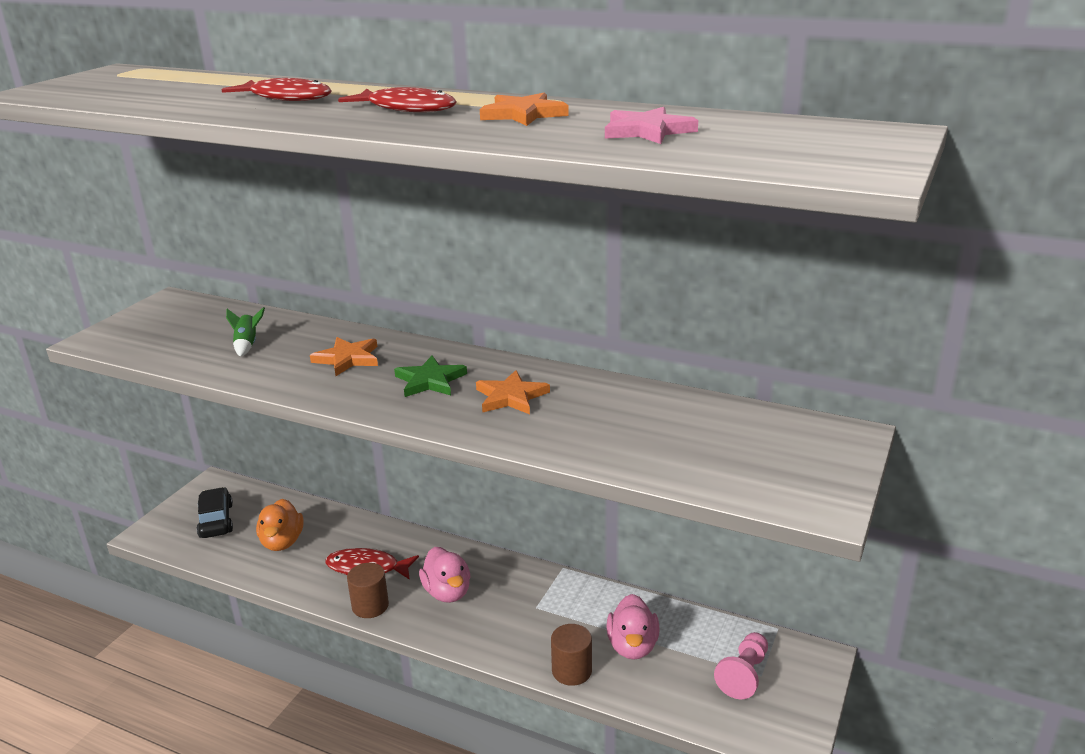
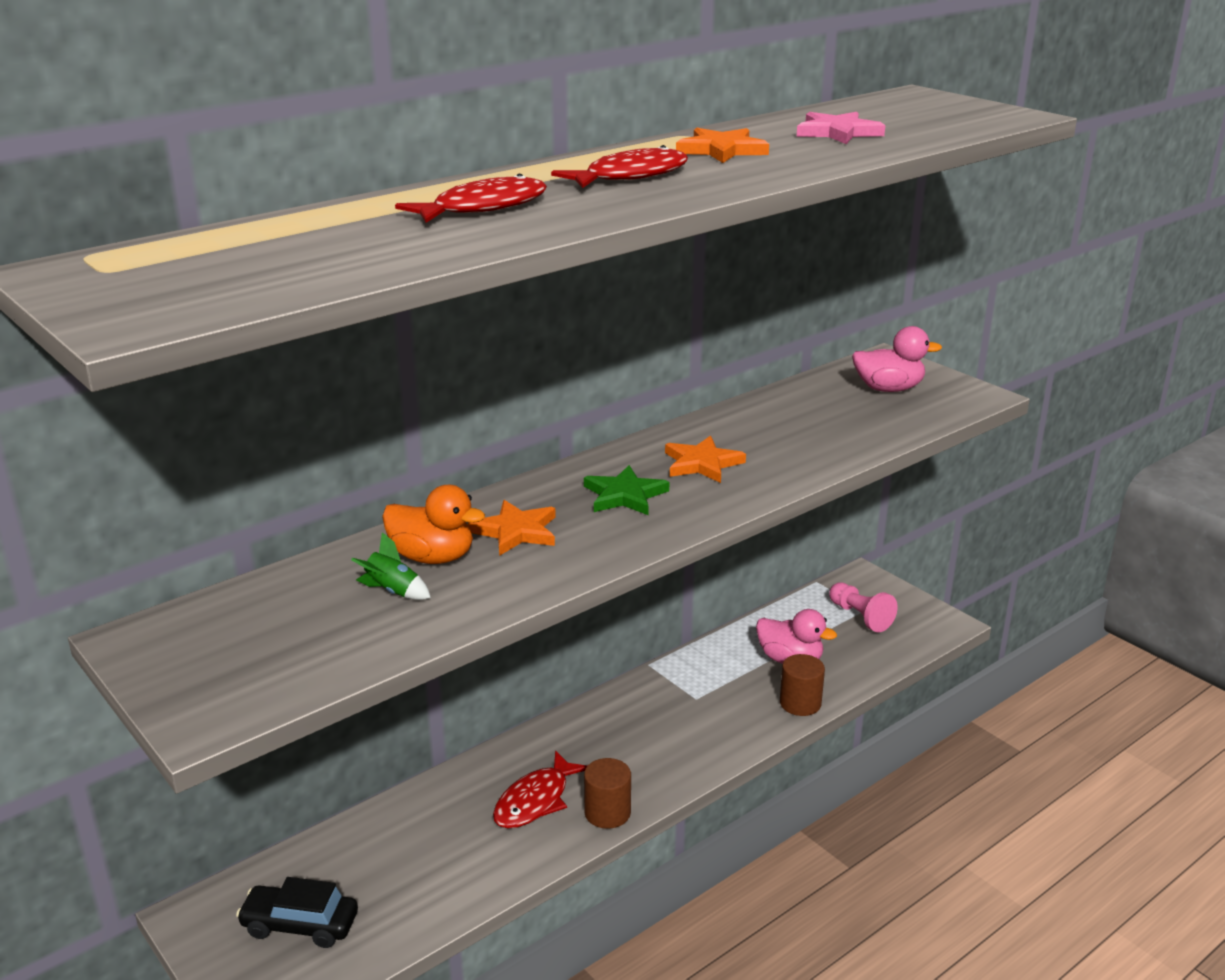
camera: 65 degrees left, 0 degrees up
(282, 542) = (416, 865): orange duck -> orange duck (432, 557)
(447, 592) = (628, 750): pink duck -> pink duck (888, 389)

